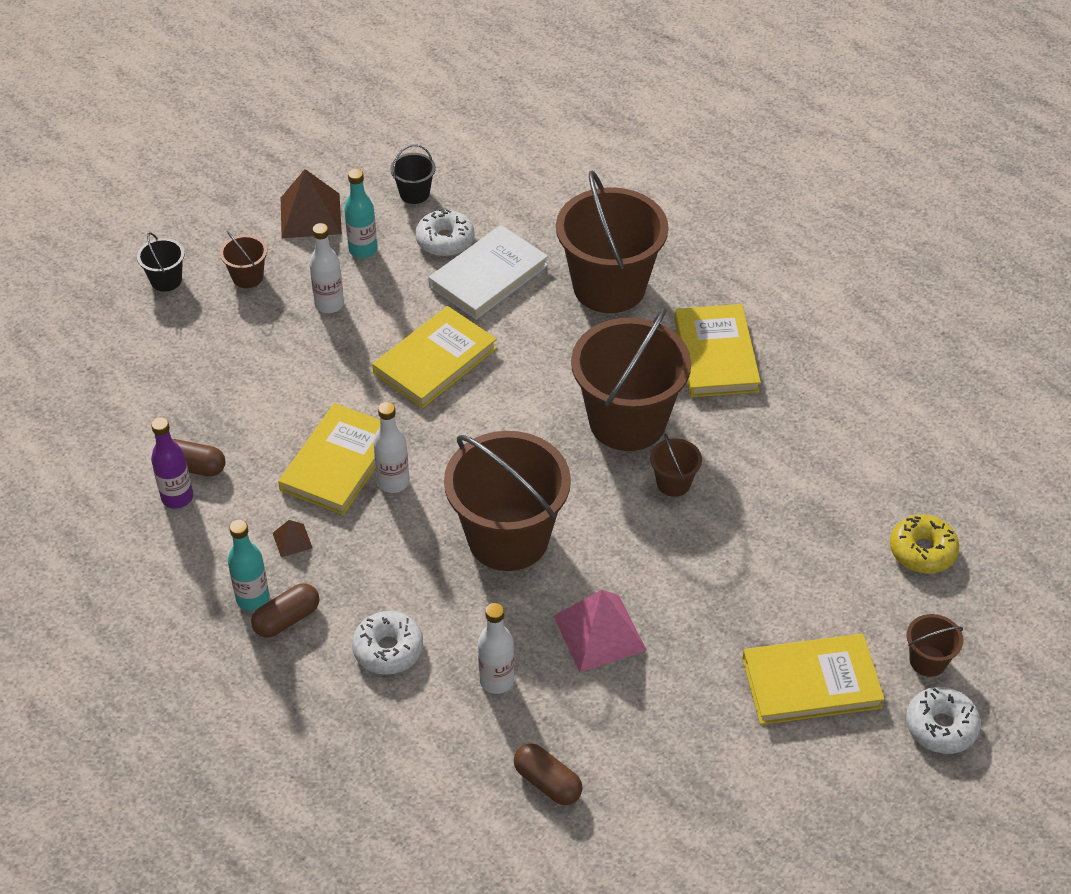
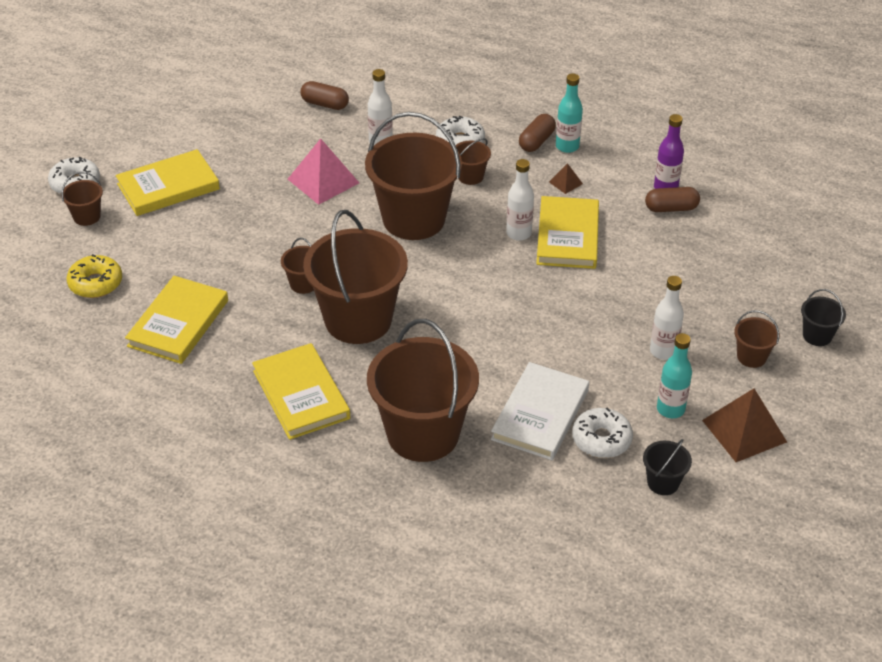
camera: 160 degrees right, 5 degrees down
(405, 585) = (470, 176): none -> brown bucket
(435, 361) = (542, 327): yellow book -> yellow book (178, 323)

